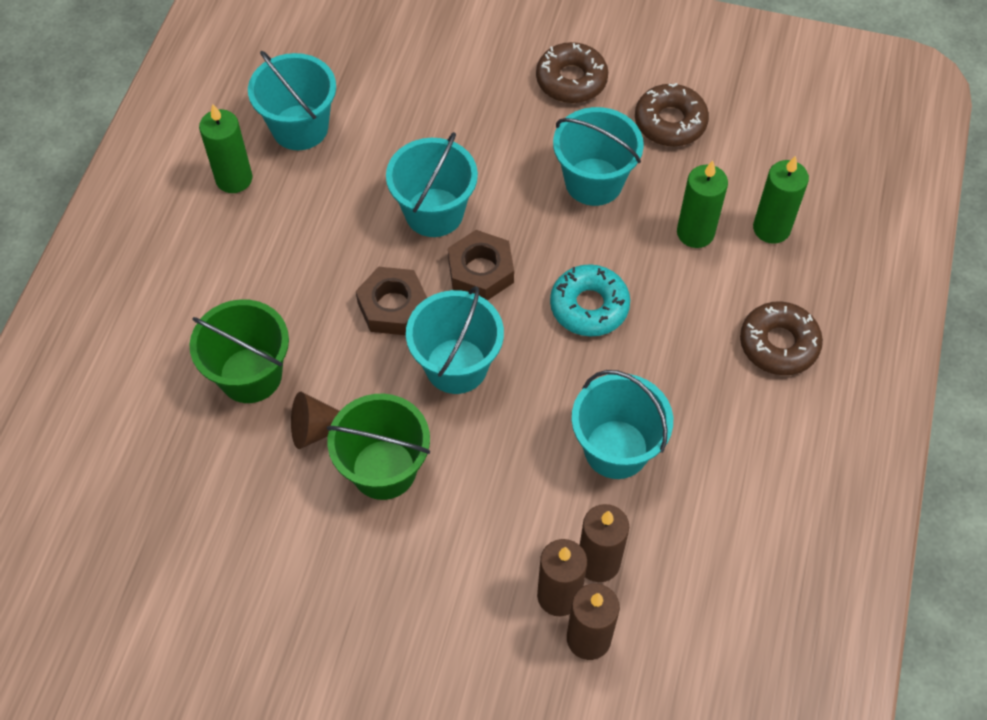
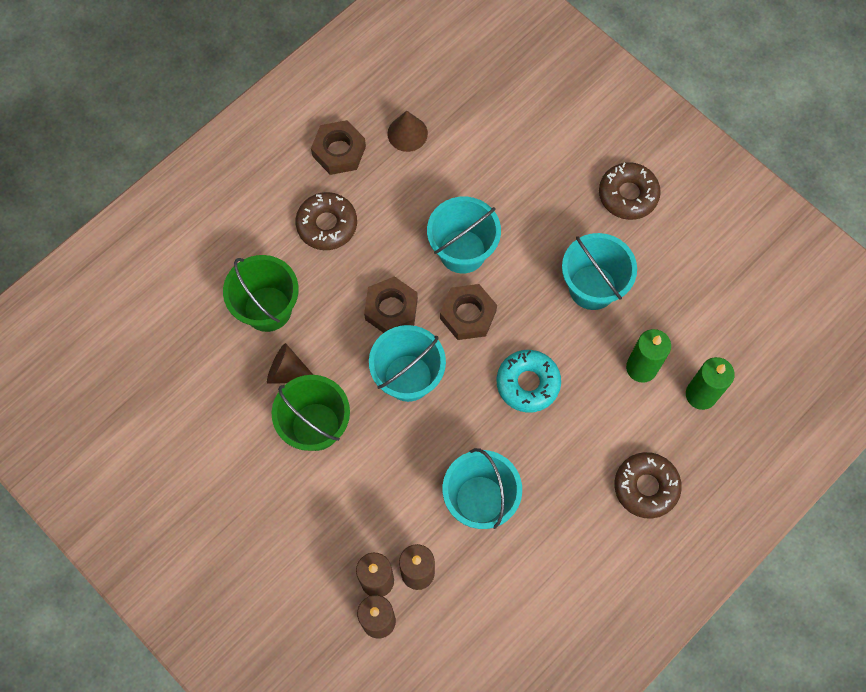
camera: 30 degrees right, 10 degrees up
(234, 179) = (339, 151): green candle -> brown nut
(300, 127) = (407, 133): turquoise bucket -> brown cone
(670, 122) = (680, 268): brown donut -> brown donut (327, 225)

